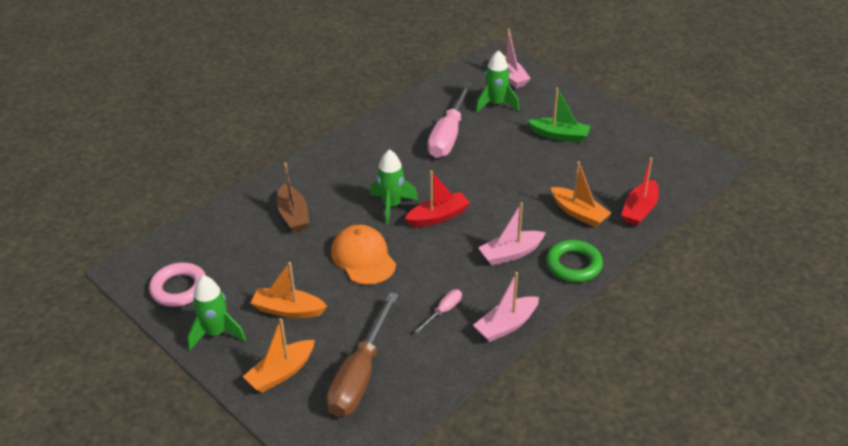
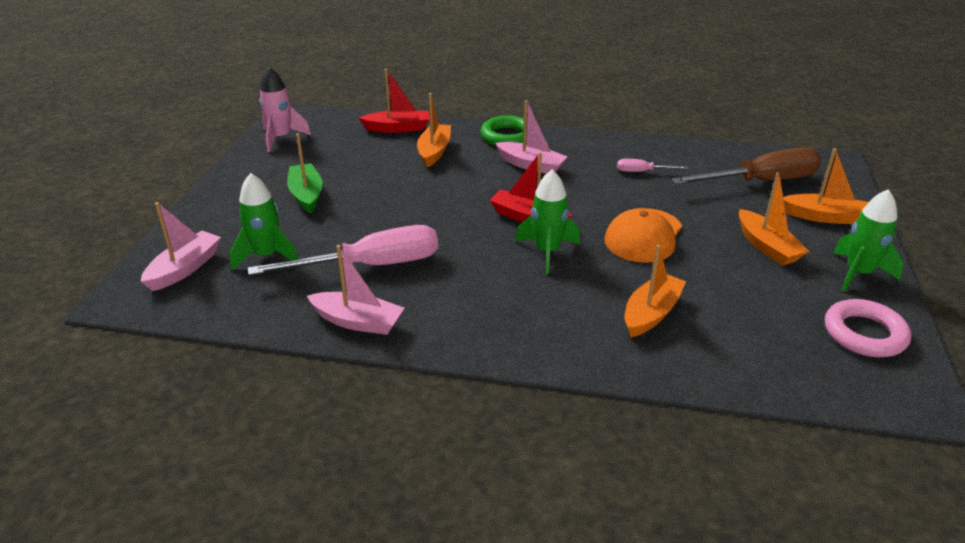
camera: 125 degrees left, 5 degrees down
(293, 215) = (651, 313): brown boat -> orange boat
(506, 325) = (615, 143): pink boat -> pink boat (357, 321)
(665, 147) = (281, 138): none -> pink rocket

